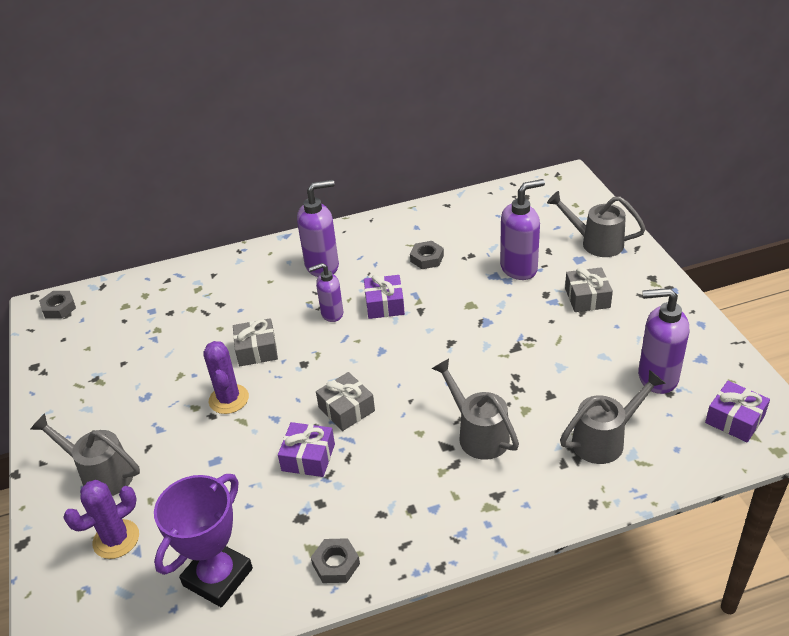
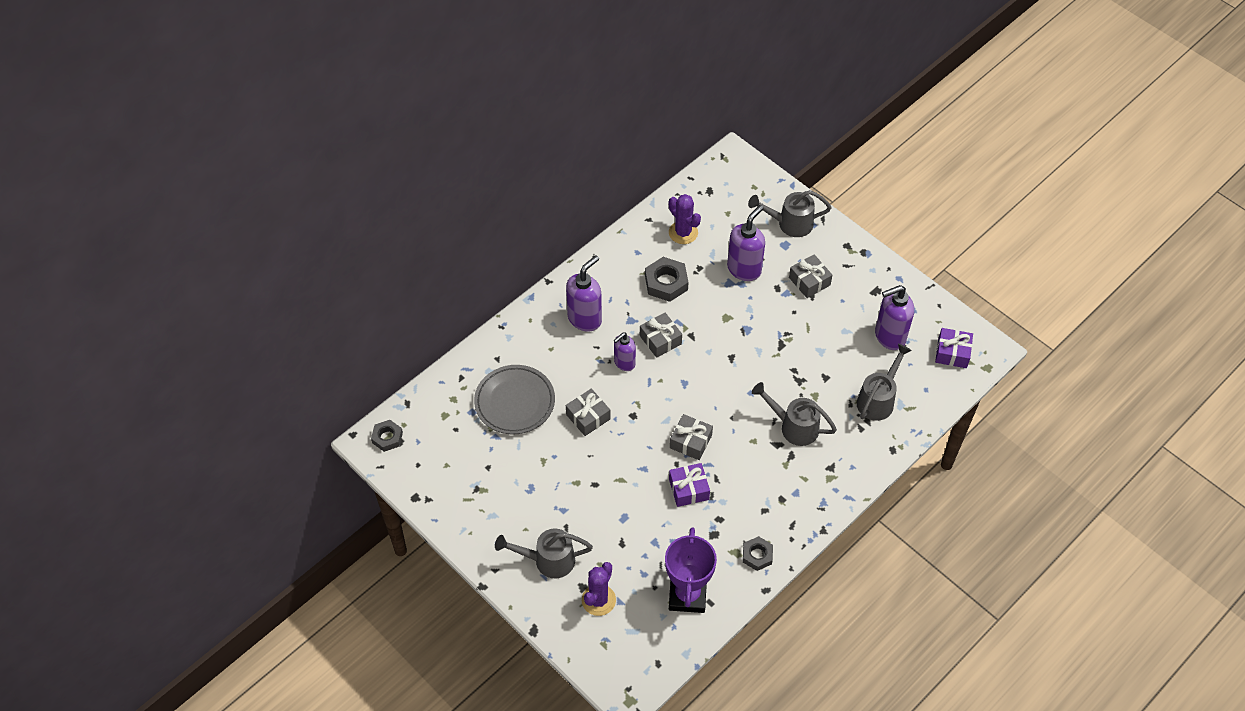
camera: 30 degrees left, 15 degrees up
(197, 315) = (515, 402): none -> grey plate
(229, 399) = (597, 466): purple cactus -> purple cactus (683, 232)
(384, 304) = (660, 340): purple gift -> grey gift
(427, 258) = (666, 283): grey nut -> grey nut, size x1.54

